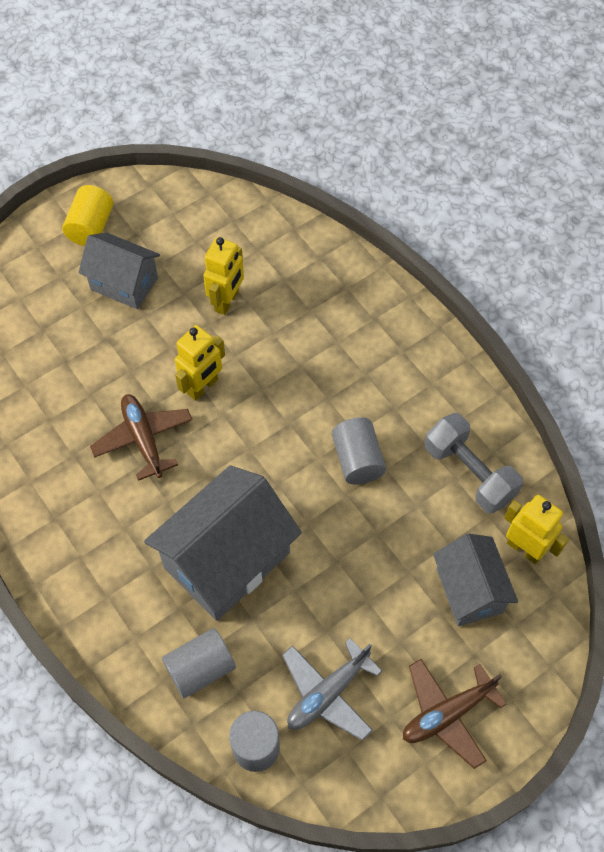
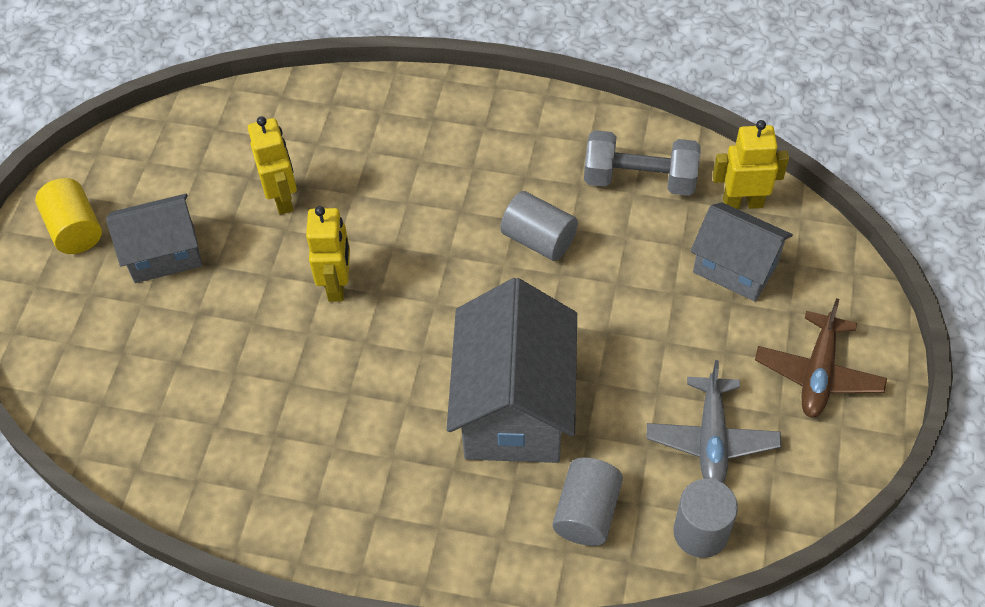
camera: 40 degrees left, 5 degrees down
(143, 439) = (329, 370): brown plane -> none

